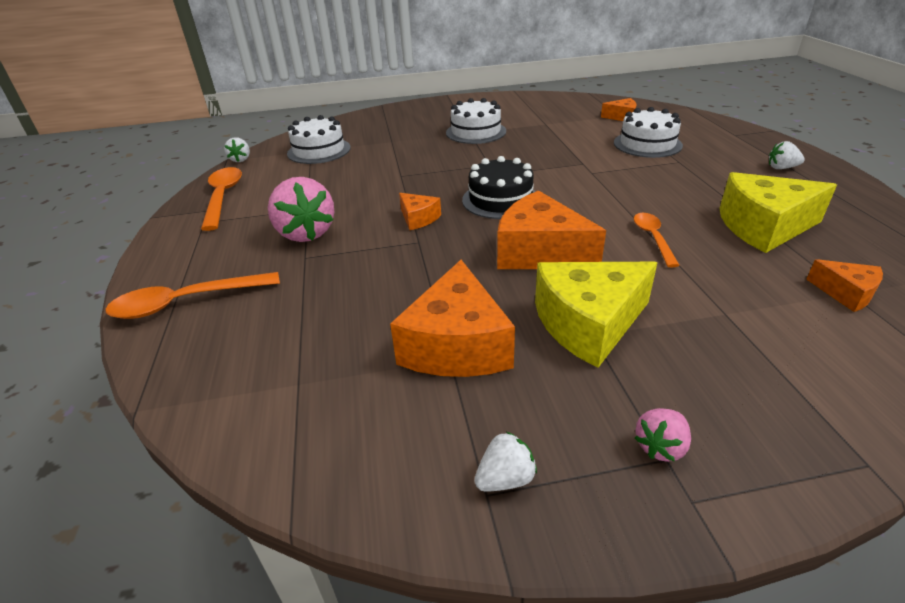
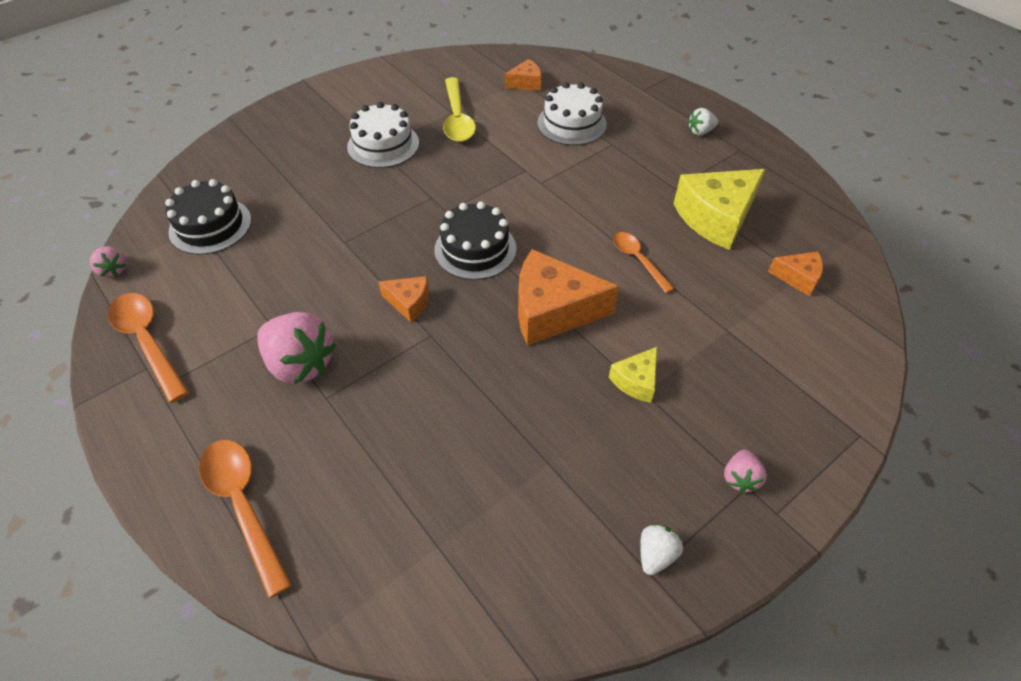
camera: 30 degrees left, 15 degrees up
(186, 302) = (243, 506): orange spoon -> orange spoon turned 105 degrees clockwise
(240, 159) = (114, 270): white strawberry -> pink strawberry
(319, 150) = (210, 226): white cake -> black cake
(457, 345) = (546, 447): orange cheese -> none
(546, 127) = (457, 118): none -> yellow spoon
(588, 324) = (636, 381): yellow cheese -> yellow cheese, size x0.51

